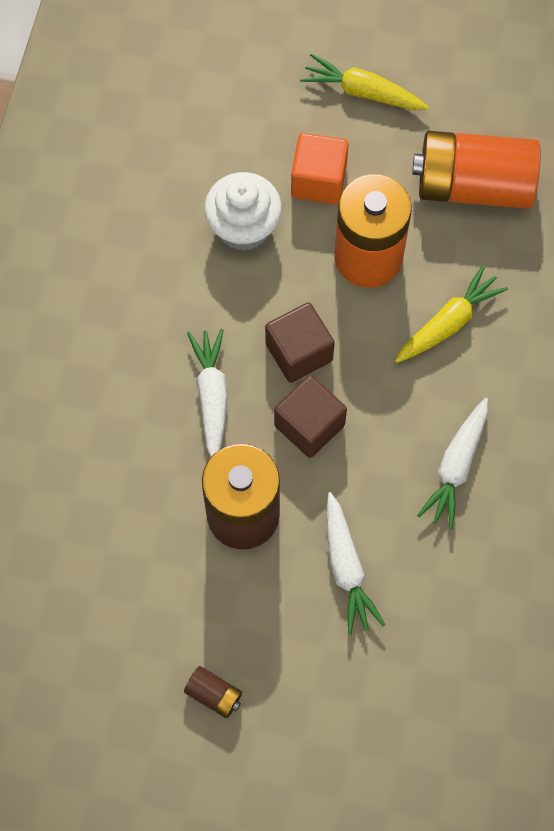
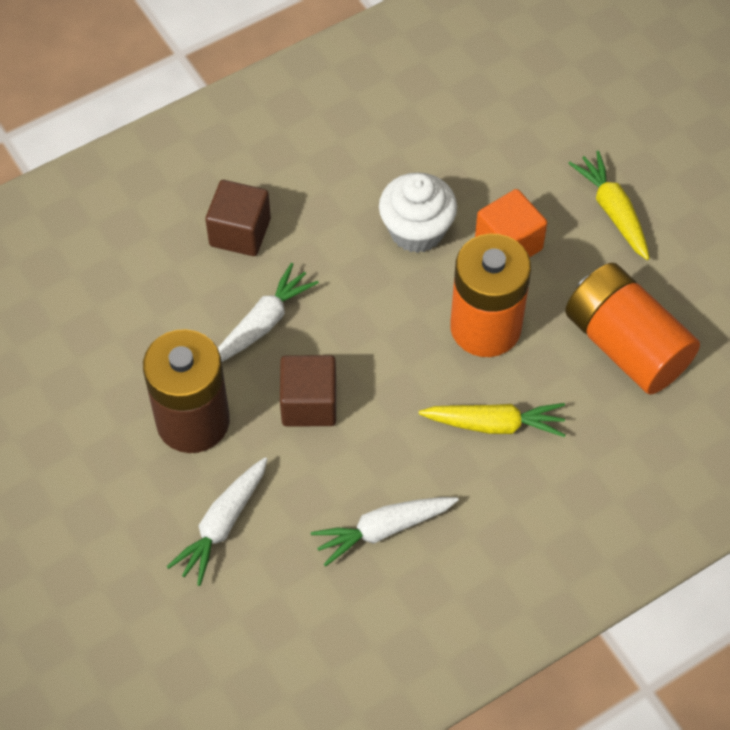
camera: 45 degrees right, 10 degrees down
(214, 695) = (34, 521): brown battery -> none
(299, 352) = (359, 348): brown cube -> brown cube (240, 232)

